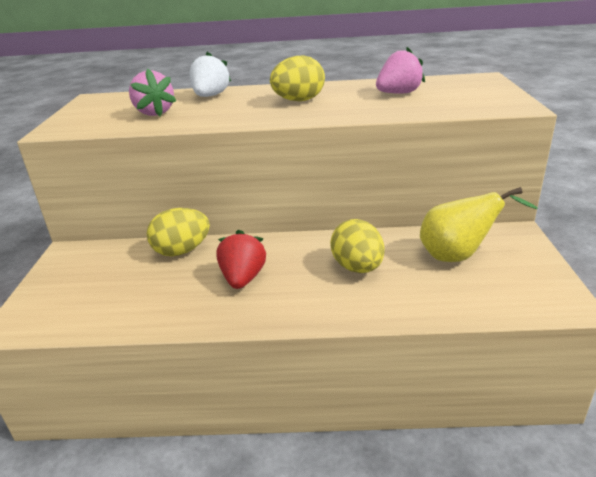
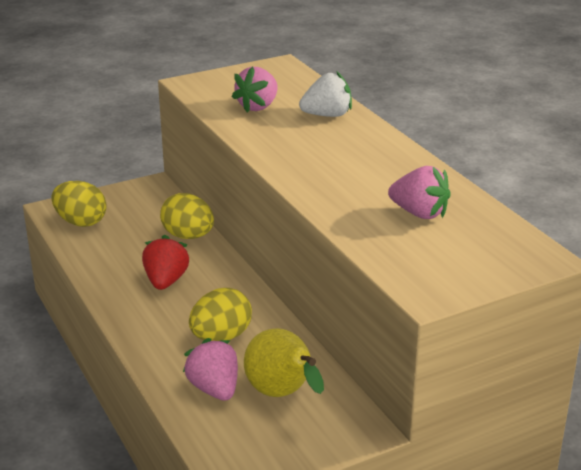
camera: 60 degrees right, 0 degrees up
(243, 278) = (166, 281): red strawberry -> red strawberry turned 60 degrees counterclockwise
(298, 101) = (347, 163): yellow egg -> yellow egg (81, 222)
(434, 288) = (214, 389): none -> pink strawberry

